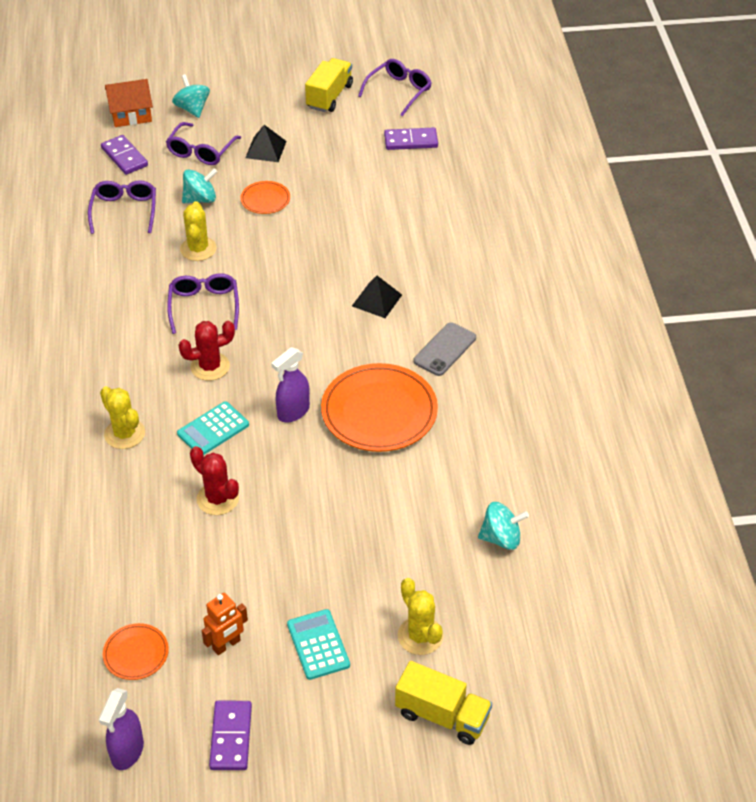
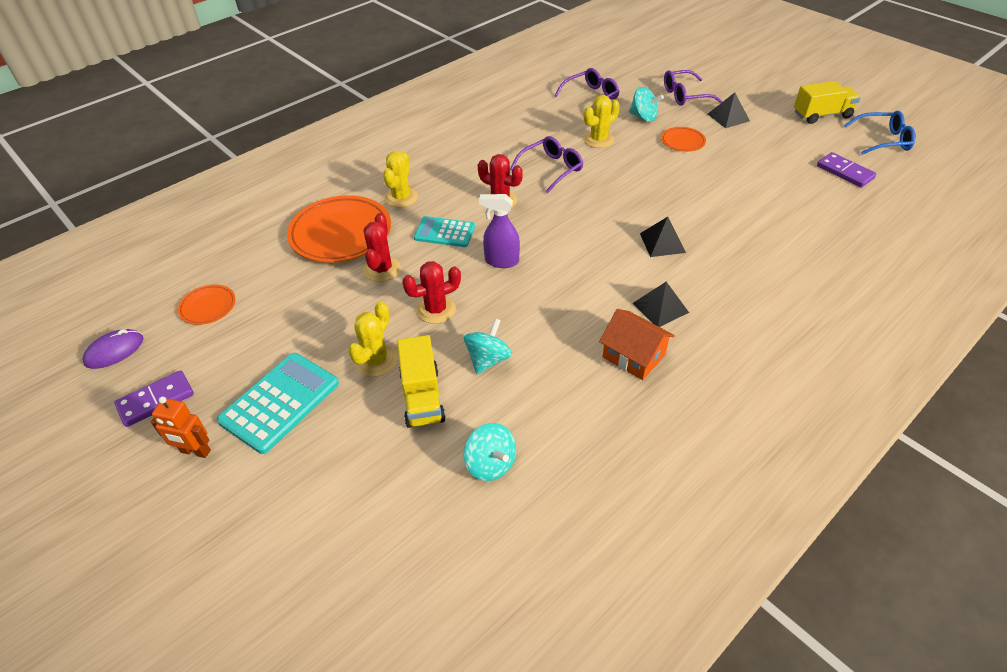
camera: 55 degrees right, 0 degrees up
(124, 157) = (635, 73): purple domino -> none
(127, 752) = (114, 351): purple spray bottle -> purple mouse
(131, 114) = (674, 57): orange house -> orange house (633, 356)
(192, 109) = (715, 73): turquoise spinning top -> turquoise spinning top (488, 359)
(226, 645) = (245, 349): orange robot -> orange robot (195, 451)
(309, 487) = (436, 309): none -> red cactus
(318, 645) = (280, 402): turquoise calculator -> turquoise calculator, size x1.53
(379, 412) = (551, 306): orange plate -> orange plate (341, 233)
(398, 92) = (882, 140): purple glasses -> blue glasses
(420, 636) = (334, 466): yellow cactus -> yellow cactus (376, 360)
(442, 715) = (253, 534): yellow truck -> yellow truck (422, 396)
(444, 349) = (660, 308): grey phone -> black pyramid

